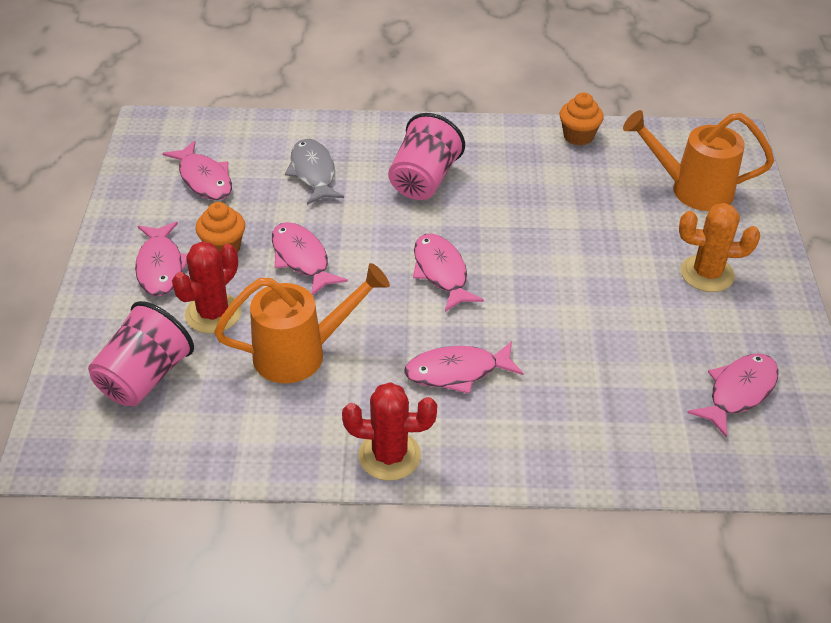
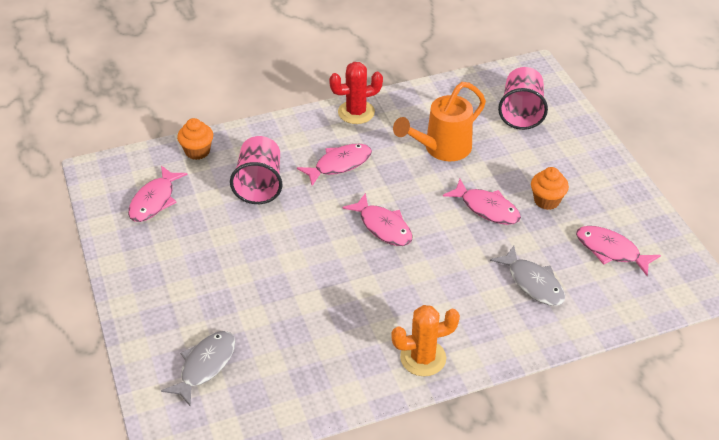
camera: 160 degrees right, 0 degrees up
(160, 267) = (575, 176): pink fish -> none
(213, 314) = (514, 156): red cactus -> none
(423, 180) = (440, 303): pink cup -> pink cup (259, 184)
(578, 136) = (325, 399): orange cupcake -> orange cupcake (197, 151)
(692, 189) = (205, 365): orange watering can -> grey fish
(707, 274) = (183, 283): orange cactus -> orange cactus (423, 358)

